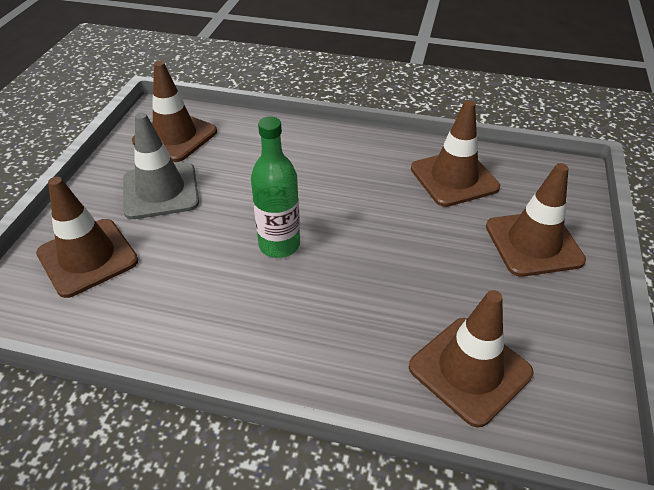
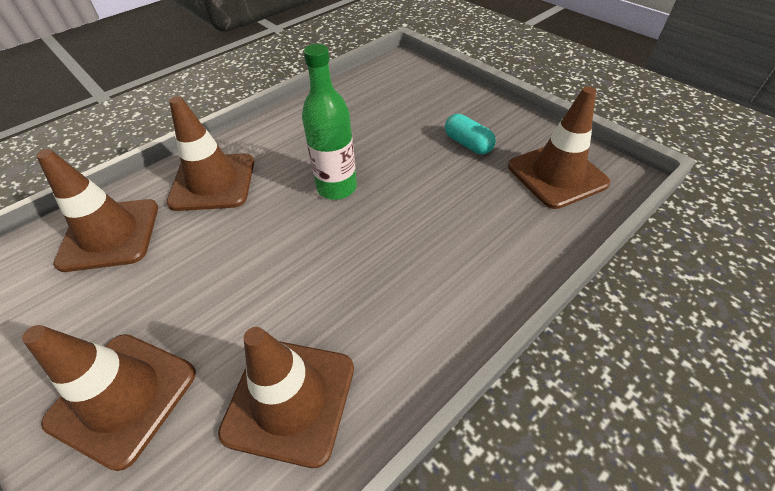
camera: 125 degrees right, 5 degrees up
(87, 257) = (415, 96): brown traffic cone -> brown traffic cone (213, 182)
(161, 191) = (468, 144): grey traffic cone -> turquoise capsule

